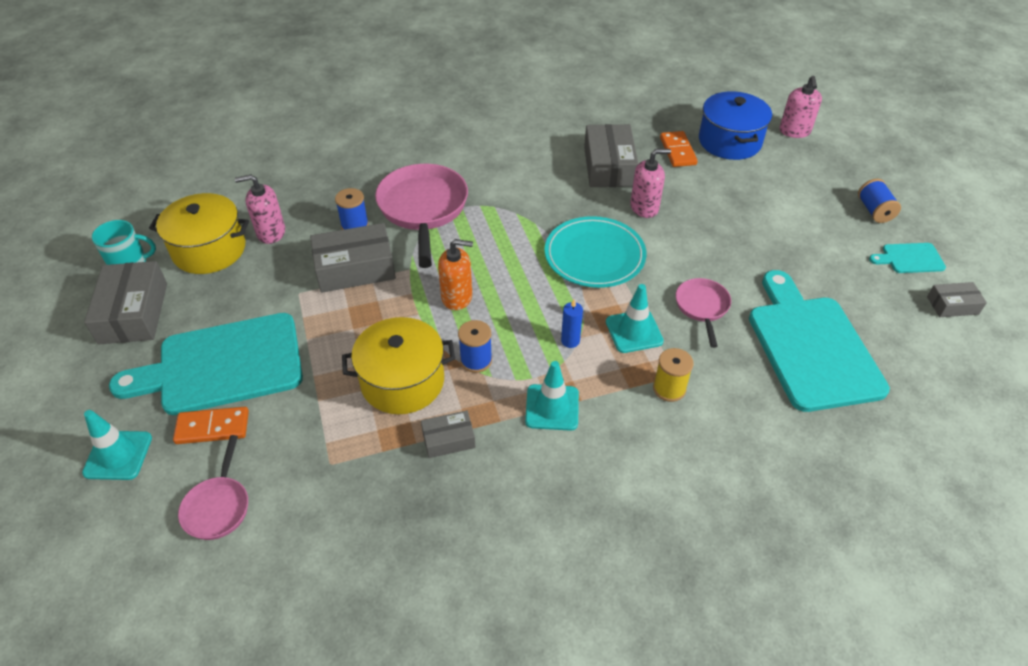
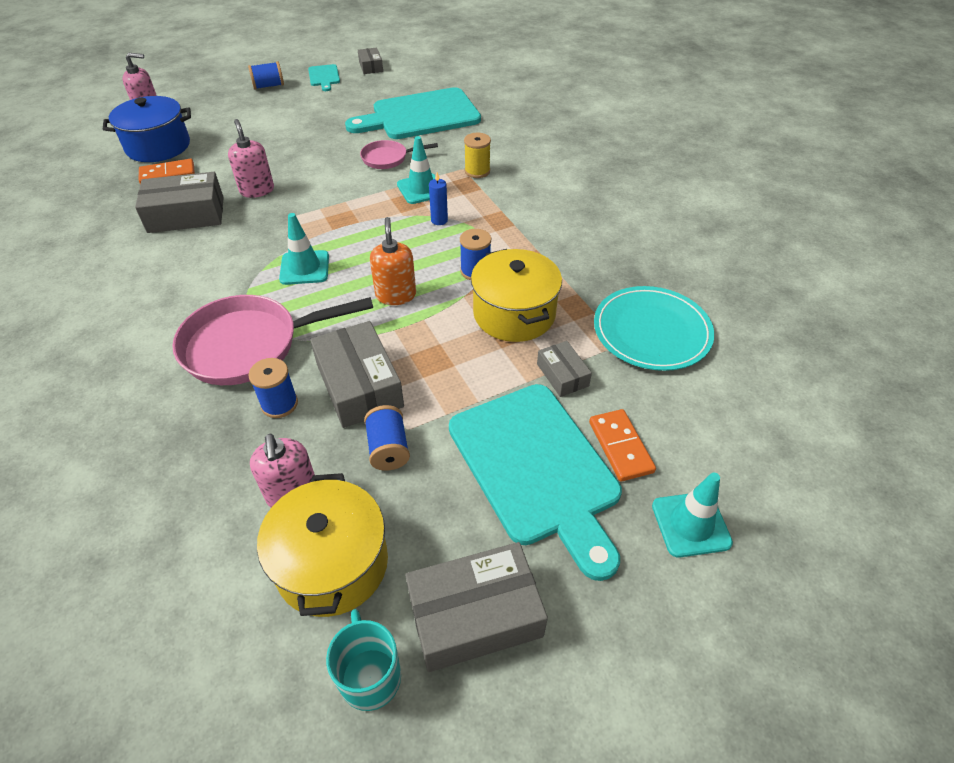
camera: 100 degrees left, 0 degrees up
(218, 506) = (701, 410): pink pan -> none
(285, 281) = (388, 449): none -> blue spool
(448, 439) = (567, 275): grey box -> grey box (562, 375)
(552, 407) = (514, 224): turquoise traffic cone -> turquoise traffic cone (304, 268)
(594, 255) = (327, 215): turquoise plate -> turquoise plate (651, 331)

